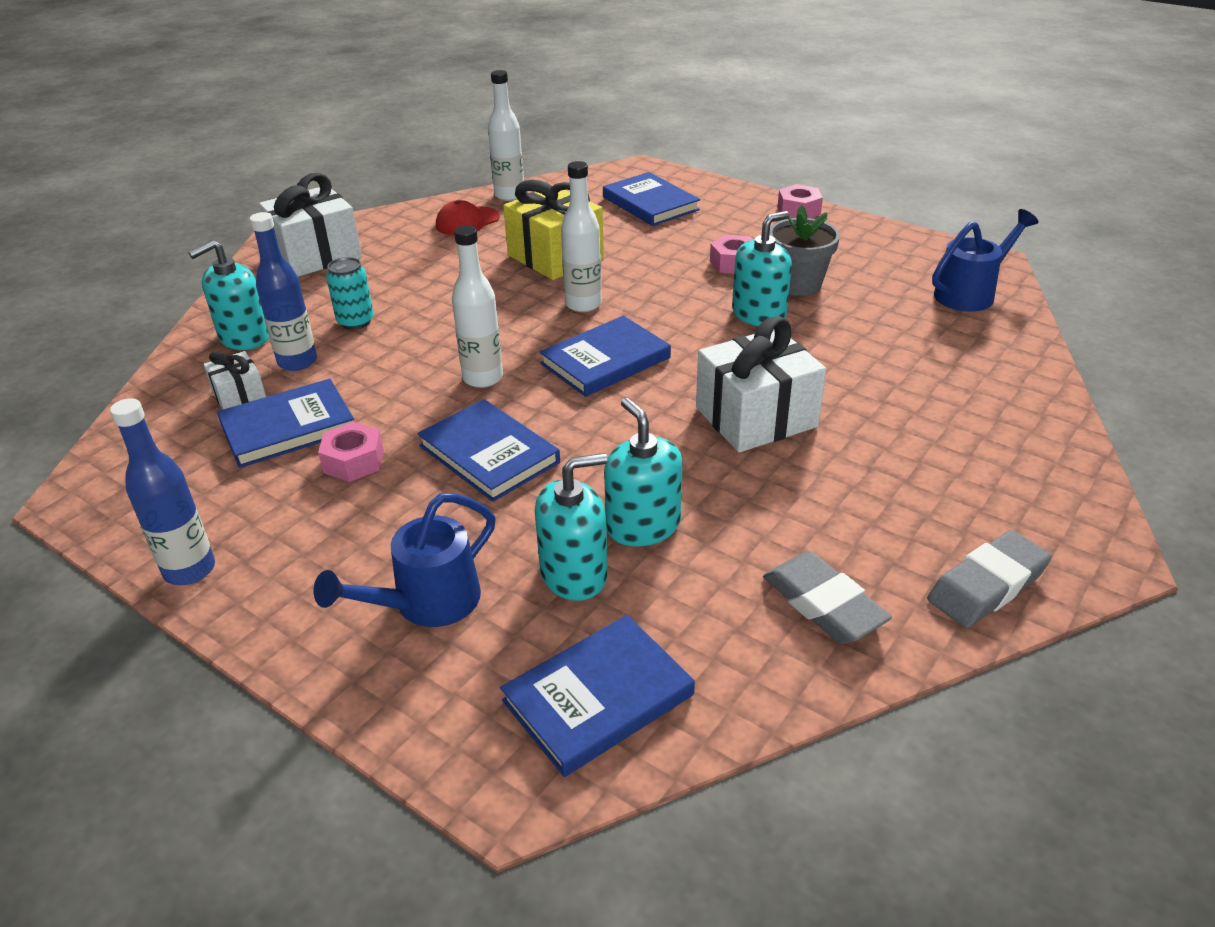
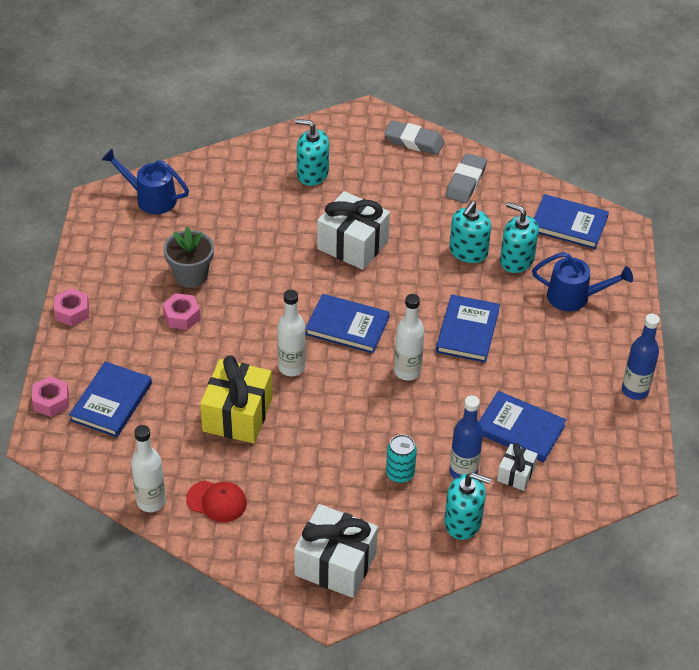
camera: 125 degrees left, 10 degrees up
(353, 461) = (519, 381): pink nut -> pink nut (51, 401)
(759, 314) = (243, 280): turquoise soap dispenser -> turquoise soap dispenser (312, 173)

